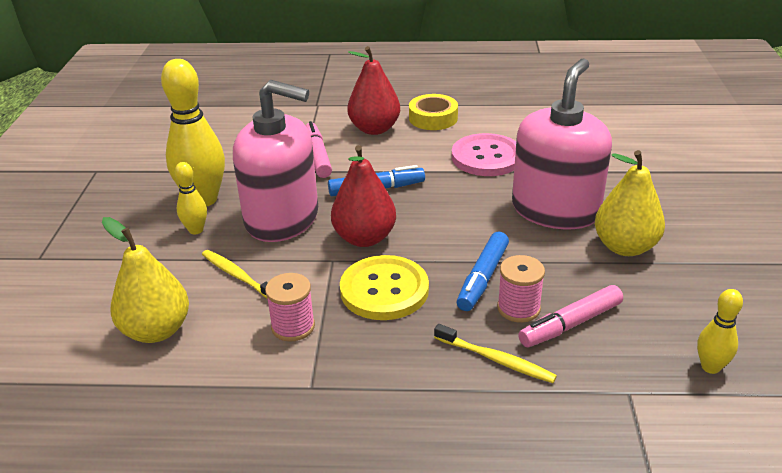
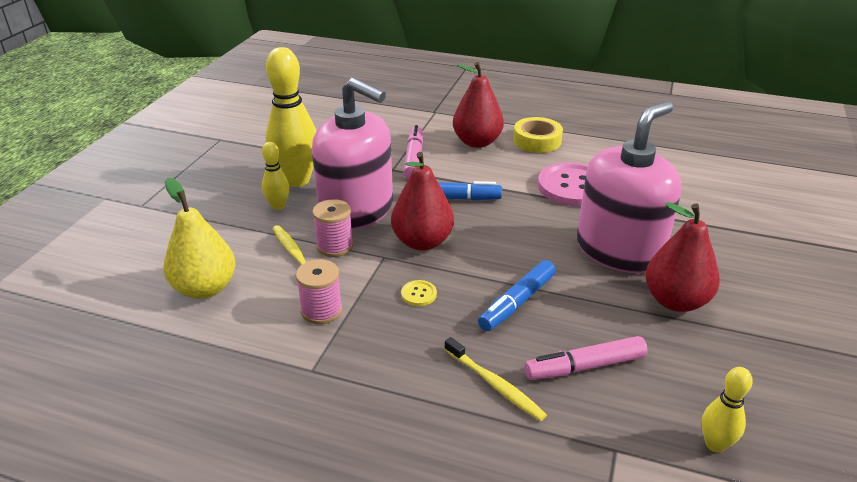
camera: 15 degrees right, 0 degrees up
(384, 290) = (418, 294): yellow button -> yellow button, size x0.41
(518, 308) = (539, 339): pink spool -> pink spool (335, 246)
(625, 247) = (675, 301): yellow pear -> red pear

